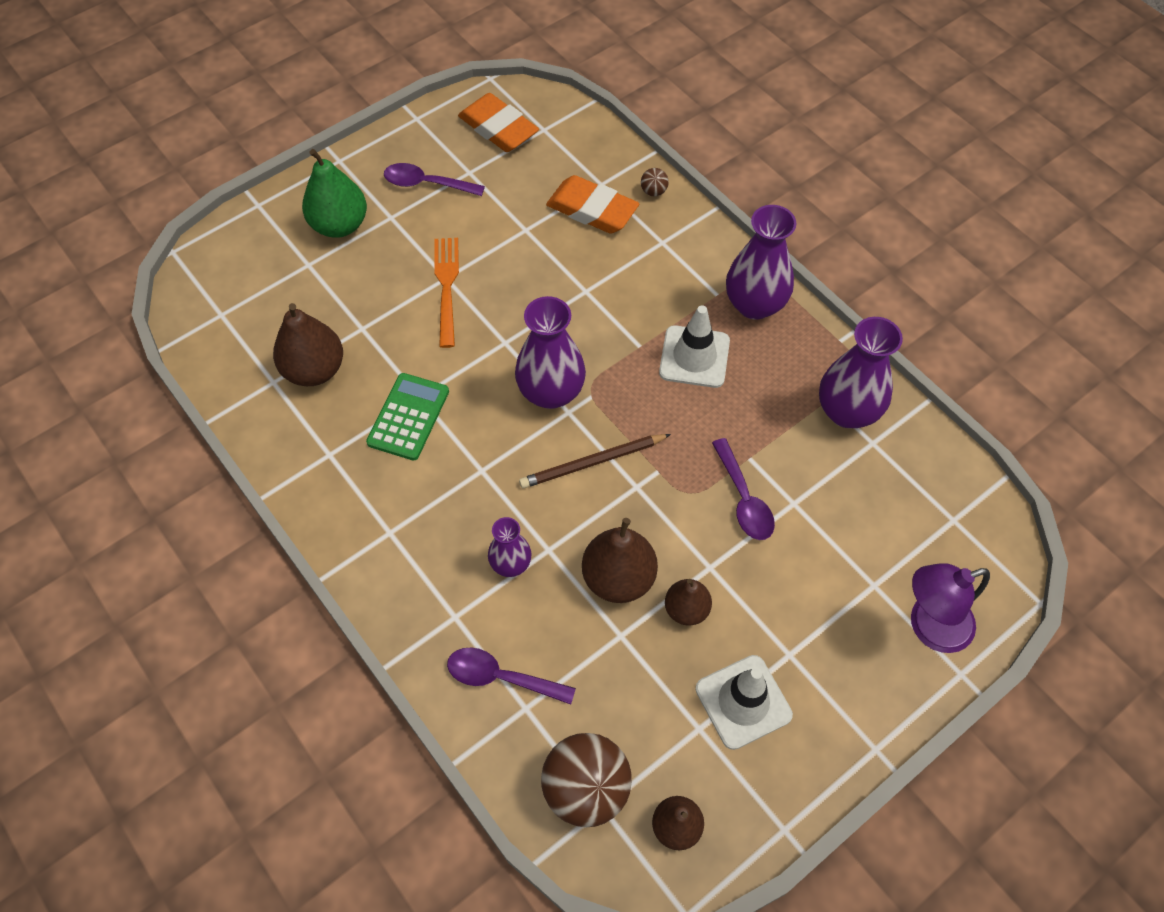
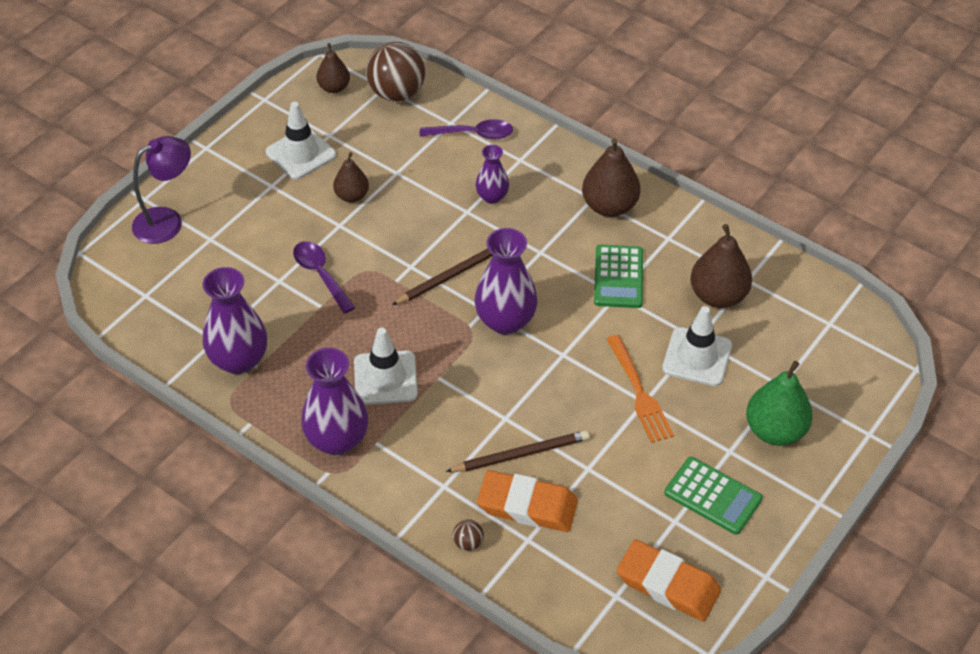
camera: 165 degrees right, 10 degrees down
(373, 309) = (697, 357): none -> white traffic cone
(426, 184) = (712, 496): purple spoon -> green calculator
(582, 254) = (521, 454): none -> brown pencil
(618, 578) = (407, 204): brown pear -> brown pear (609, 206)

